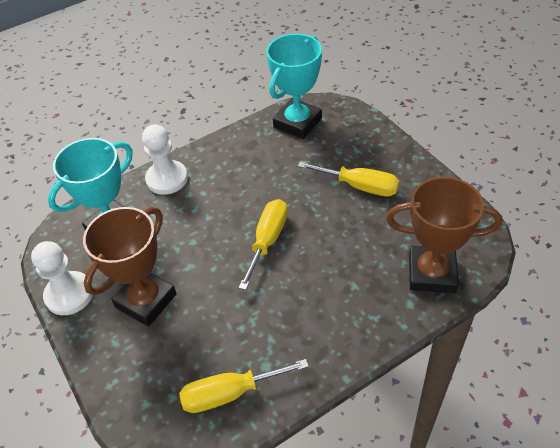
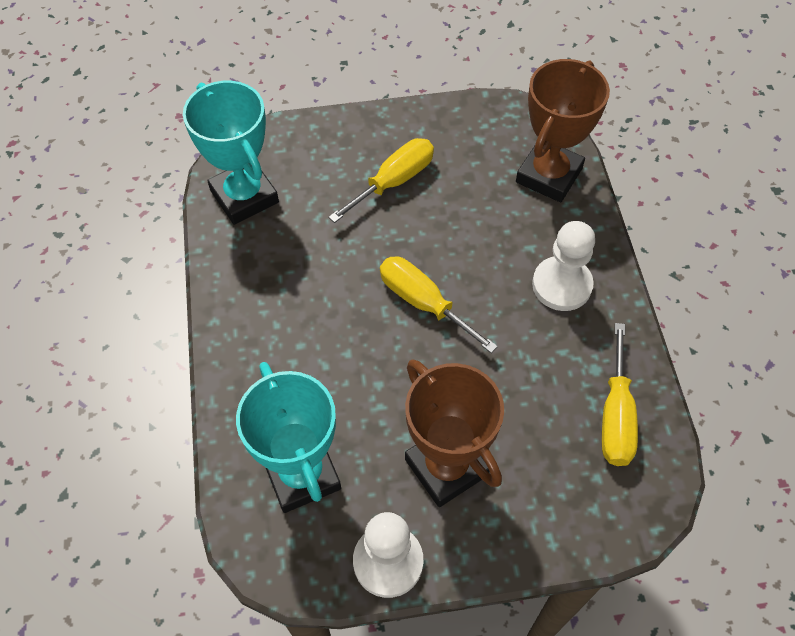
camera: 70 degrees left, 10 degrees up
(167, 179) = (246, 380): white pawn -> white pawn (561, 285)

